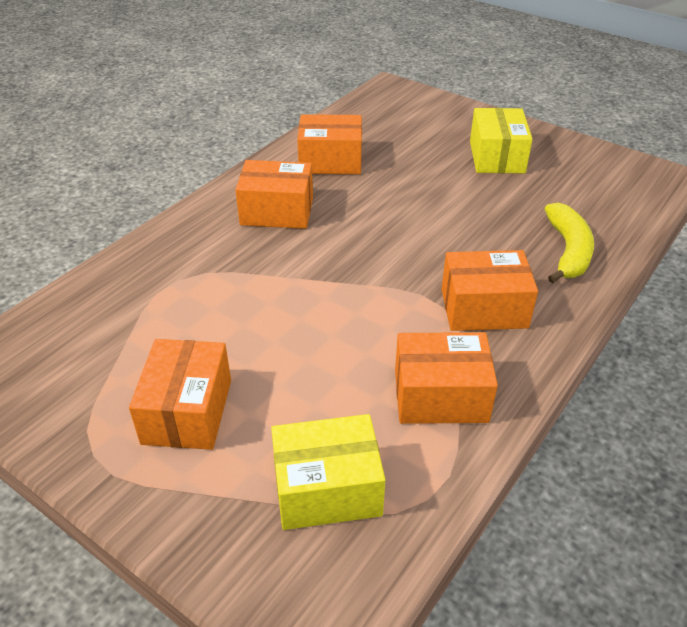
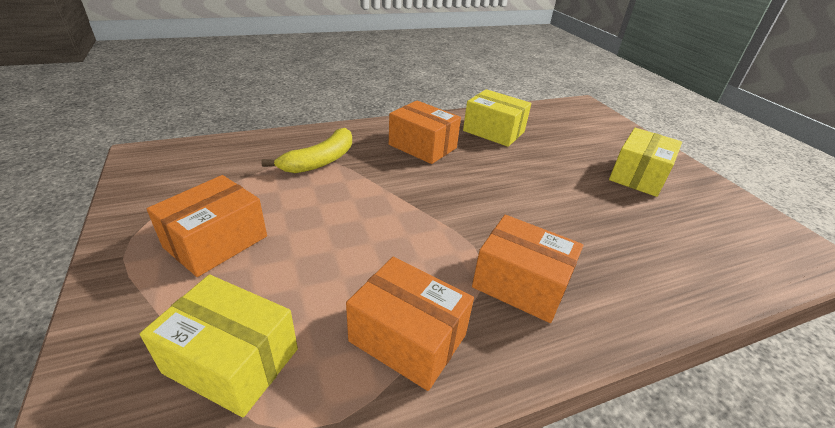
camera: 30 degrees right, 5 degrees down
(330, 161) = (493, 131): orange box -> yellow box
(568, 251) = (651, 275): yellow banana -> yellow banana (320, 161)

